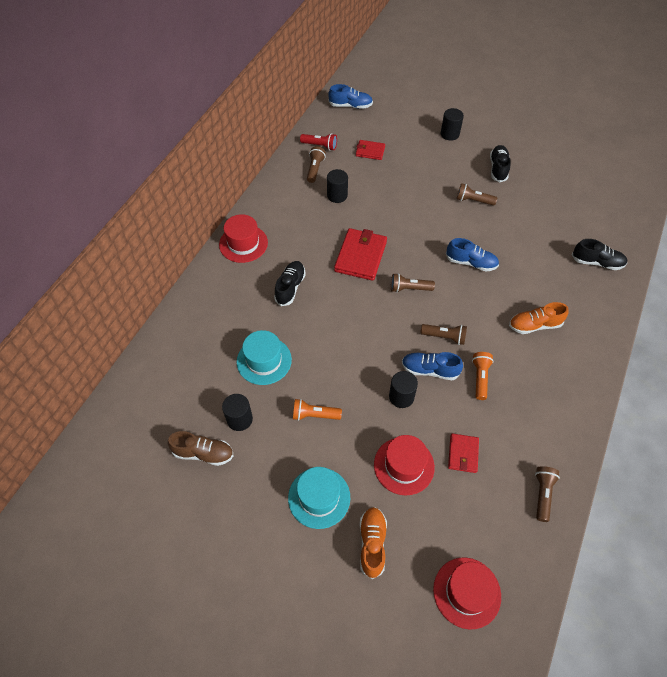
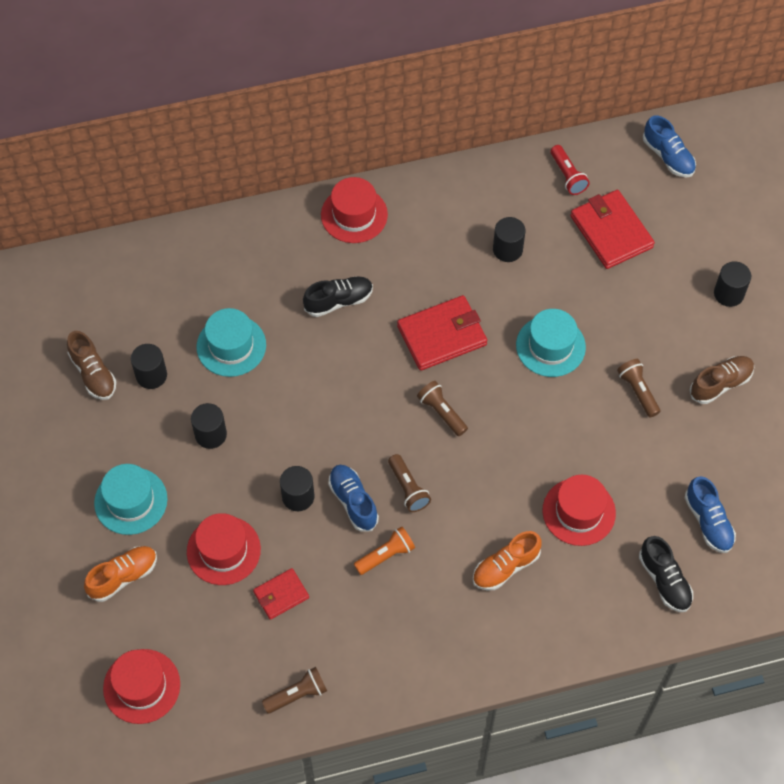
camera: 50 degrees right, 5 degrees up
(314, 415) = (210, 434): orange flashlight -> black cylinder
(315, 169) = (526, 198): brown flashlight -> none
(370, 151) = (611, 231): red wallet -> red wallet, size x1.76
(413, 216) = (550, 346): none -> turquoise hat
(471, 263) = (537, 449): blue shoe -> blue shoe (708, 521)
(498, 168) = (720, 384): black shoe -> brown shoe
(525, 270) = (578, 512): none -> red hat
(534, 325) = (505, 567): orange shoe -> orange shoe turned 75 degrees counterclockwise

